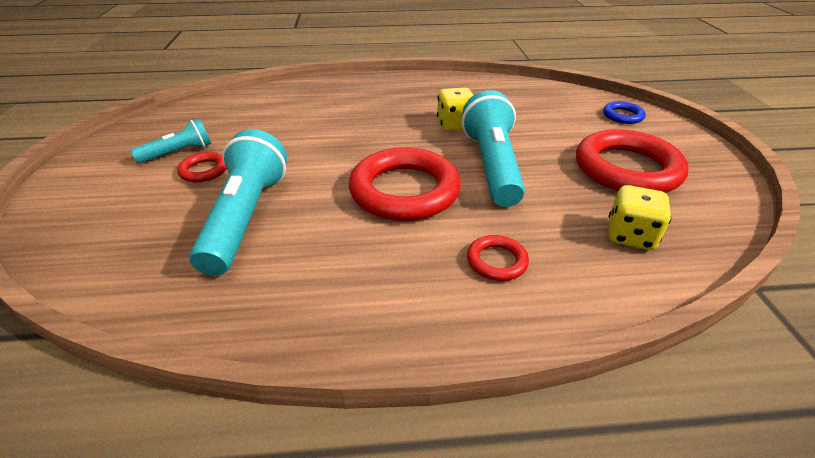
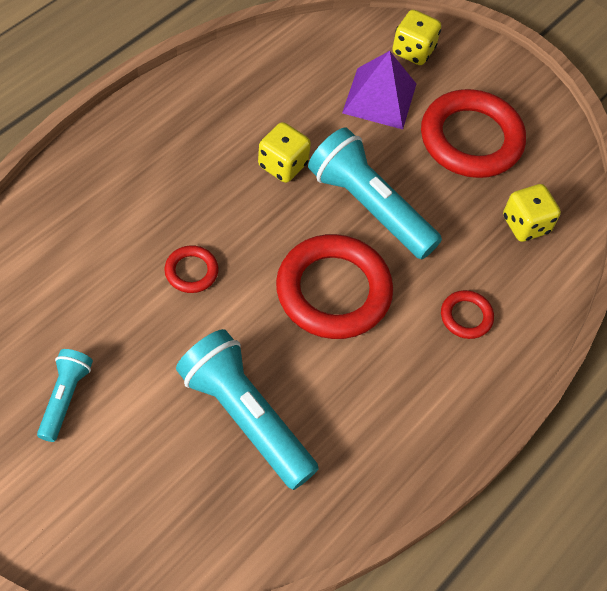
camera: 50 degrees left, 20 degrees up
(204, 170) = (129, 399): red ring -> red ring (191, 271)
(567, 125) = (379, 98): none -> purple pyramid
(622, 116) = (413, 51): blue ring -> yellow dice

